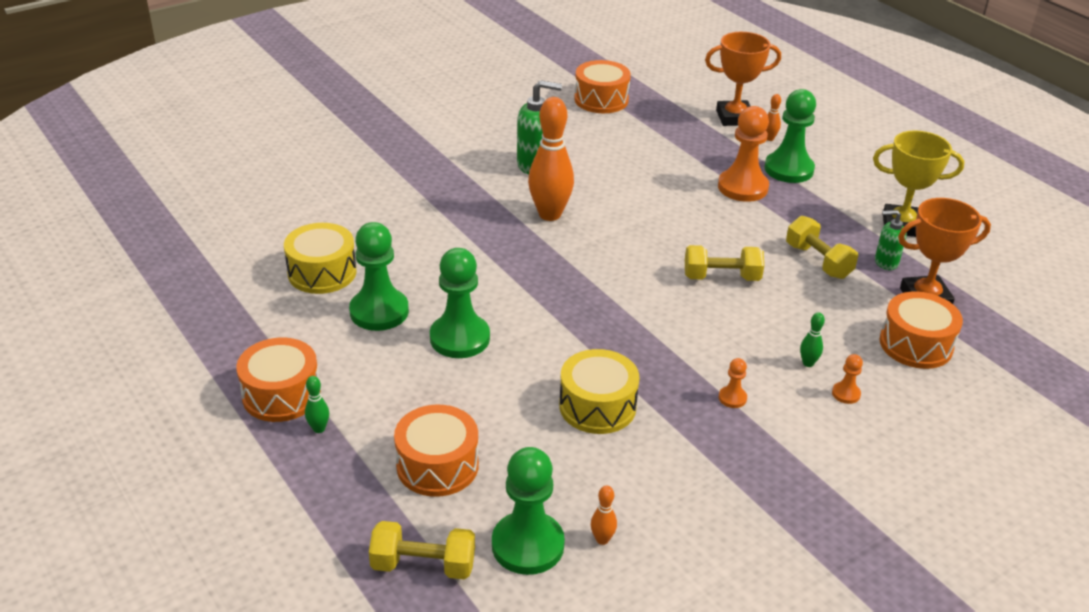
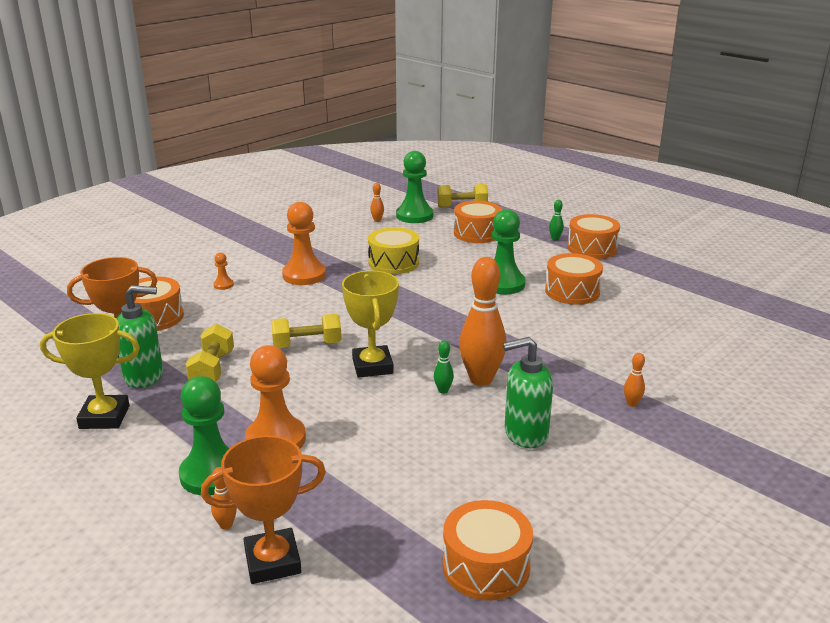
camera: 170 degrees right, 10 degrees down
(322, 272) = (640, 309): yellow drum -> none
(379, 312) = (572, 291): green pawn -> orange drum
(428, 175) = (632, 403): none -> orange bowling pin
(653, 242) = (372, 366): none -> yellow trophy
(732, 398) = (304, 275): orange pawn -> orange pawn, size x2.24
(808, 363) = (245, 297): green bowling pin -> green bowling pin (443, 390)
(818, 261) = (212, 369): yellow dumbbell -> yellow dumbbell turned 45 degrees clockwise
(885, 262) = (144, 376): green soap dispenser -> green soap dispenser, size x1.65

